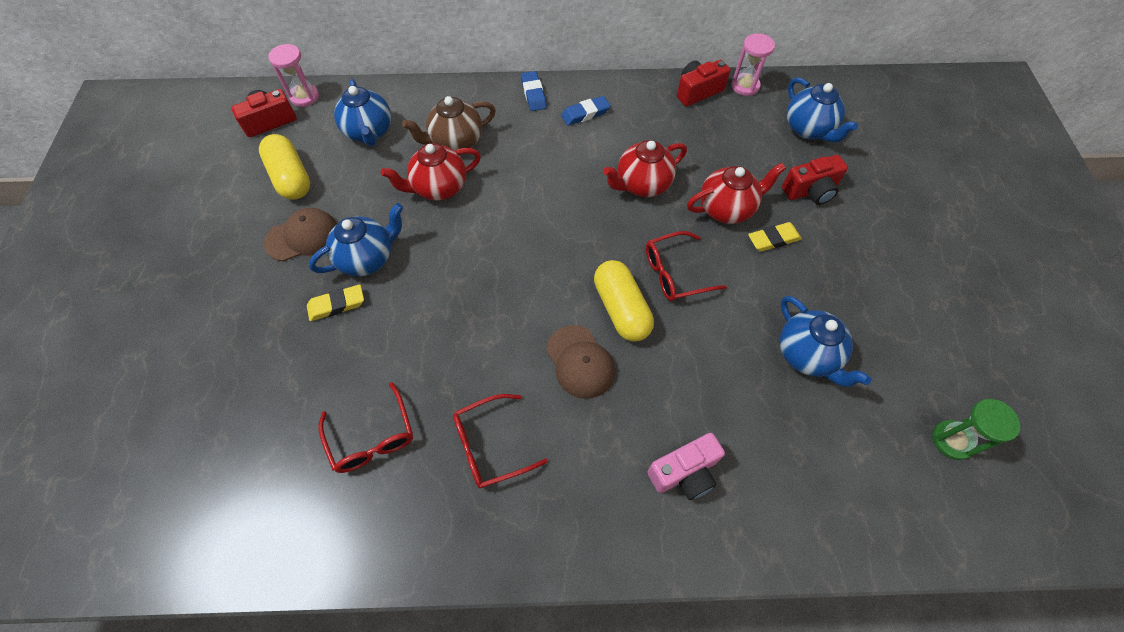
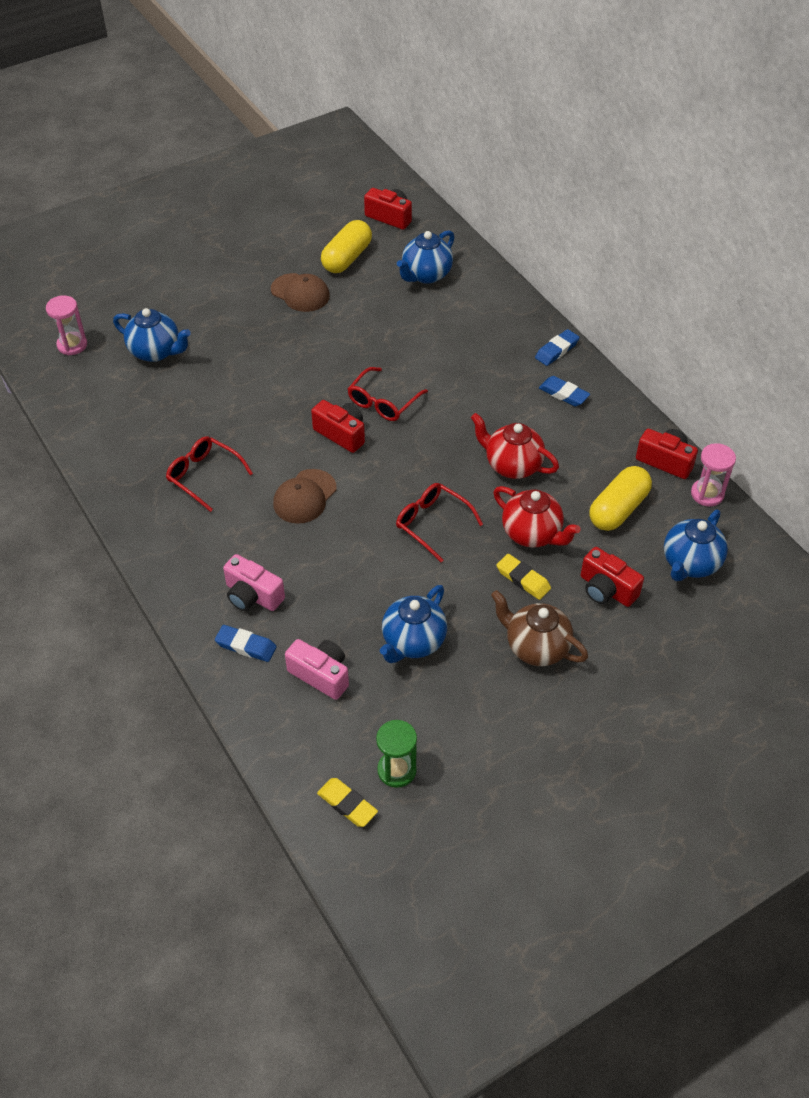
camera: 60 degrees right, 10 degrees down
(304, 96) = (430, 221): pink hourglass -> pink hourglass (72, 345)
(337, 305) = (257, 341): yellow eraser -> yellow eraser (347, 804)
(367, 258) = (308, 336): blue teapot -> blue teapot (156, 352)
(372, 437) = (171, 412): red glasses -> red glasses (383, 402)
(439, 187) = (404, 342): red teapot -> none
(456, 142) = (459, 328): brown teapot -> brown teapot (536, 647)
(519, 291) = (341, 434): none -> red camera
(621, 309) = (370, 502): yellow capsule -> yellow capsule (618, 509)
(749, 510) = (246, 646): none -> blue eraser
(815, 454) = (321, 675): none -> pink camera

